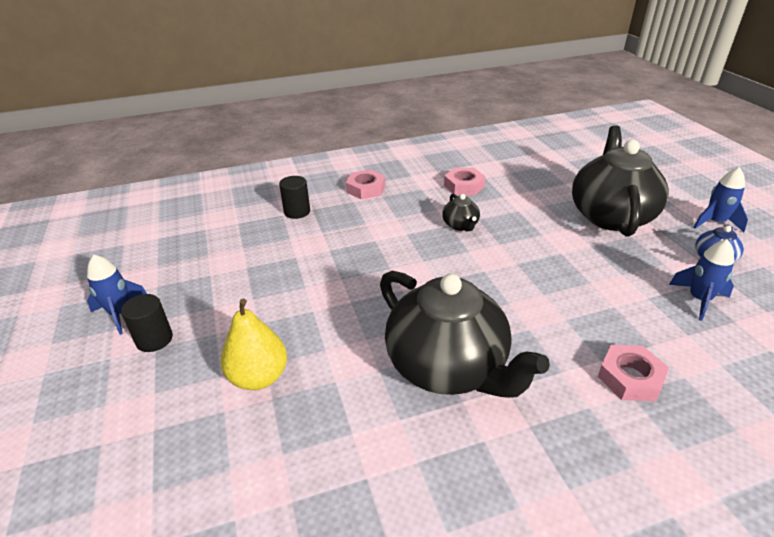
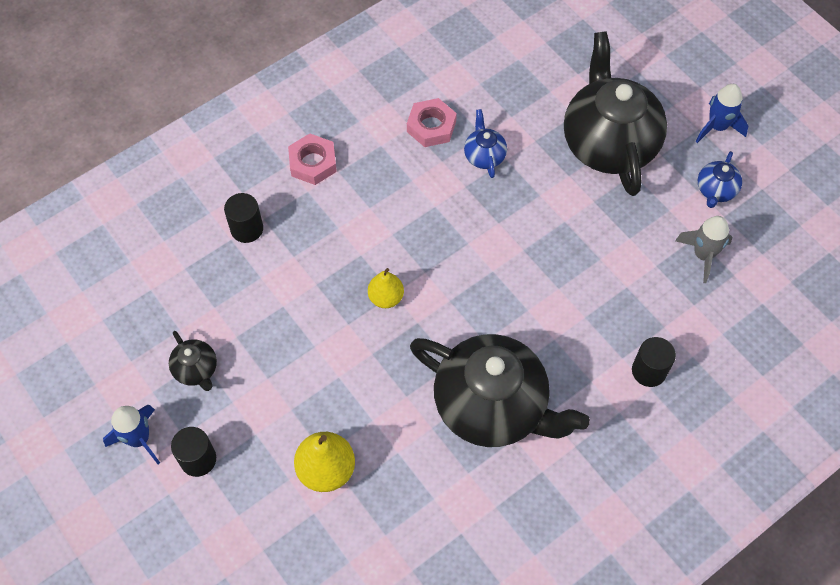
camera: 20 degrees left, 25 degrees up
(382, 269) = (386, 297): none -> yellow pear
(460, 225) = (448, 203): black teapot -> black teapot (196, 369)
(500, 206) = (484, 156): none -> blue teapot
(630, 378) = (649, 371): pink nut -> black cylinder
(699, 300) = (703, 255): blue rocket -> grey rocket

